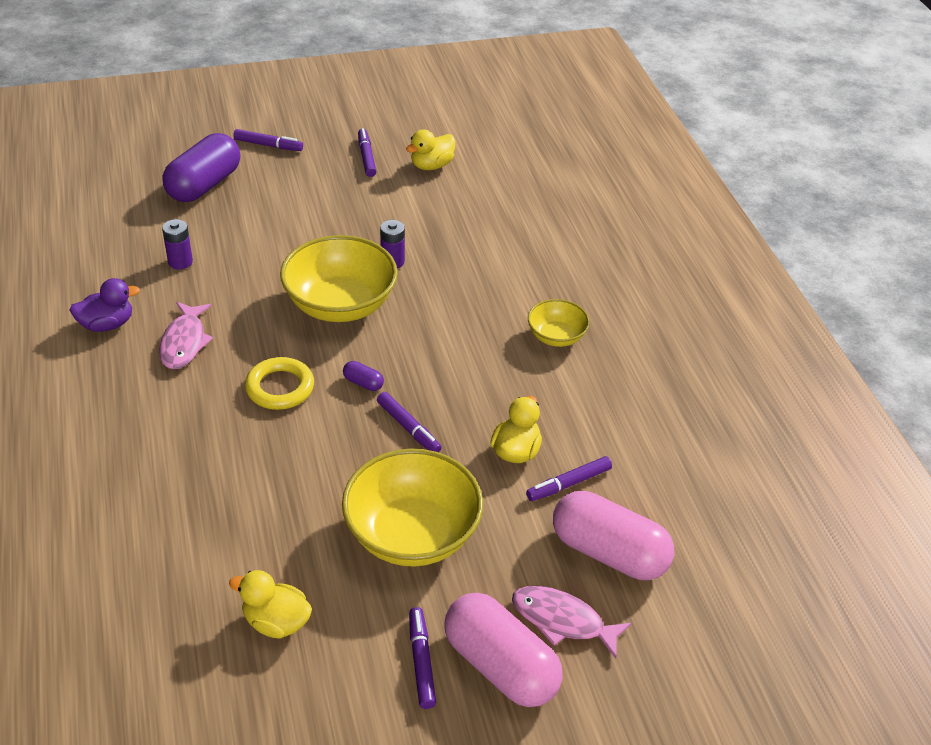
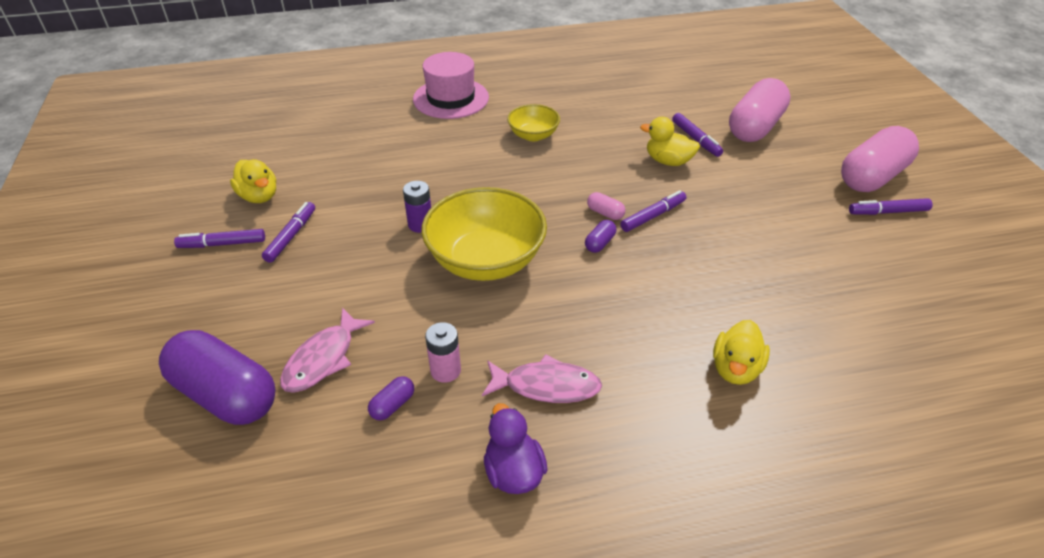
camera: 85 degrees left, 0 degrees up
(180, 262) = (392, 405): purple battery -> purple capsule
(209, 286) = (445, 371): none -> pink battery
(268, 145) = (157, 332): purple marker -> purple marker (291, 236)
(276, 622) = (891, 290): yellow duck -> yellow duck (735, 369)
(280, 388) = (613, 300): yellow ring -> none
(412, 389) = (605, 213): none -> pink capsule
(412, 534) = (771, 215): yellow bowl -> none
(562, 620) = (822, 149): pink fish -> pink fish (323, 359)
(624, 270) = (451, 98): none -> pink hat

